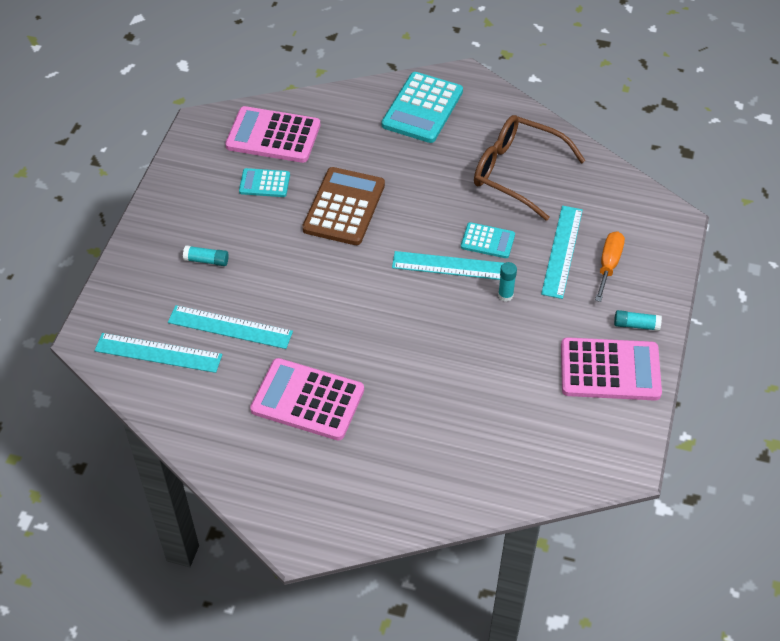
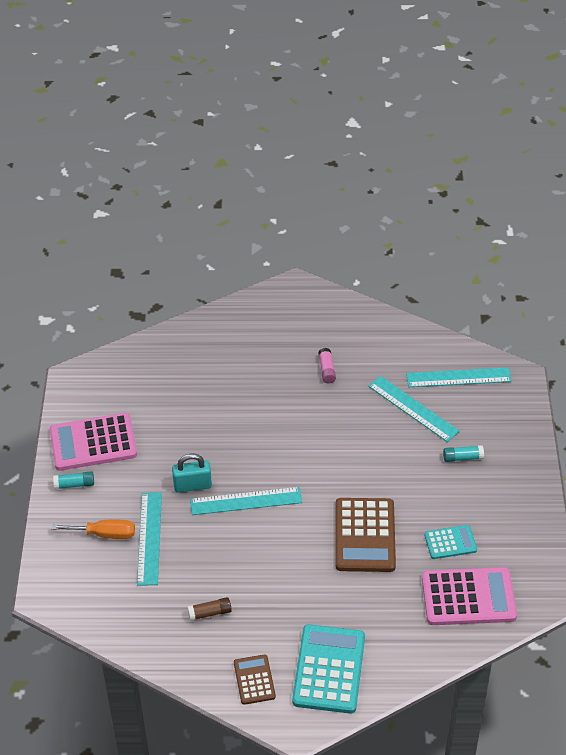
camera: 165 degrees right, 5 degrees down
(230, 327) = (413, 408): turquoise ruler -> turquoise ruler turned 45 degrees clockwise
(307, 400) = (326, 370): pink calculator -> pink glue stick
(487, 241) = (220, 532): turquoise calculator -> none
(490, 114) = (254, 680): none -> brown calculator
(505, 295) = (192, 485): turquoise glue stick -> turquoise padlock
(516, 172) = (209, 613): brown glasses -> brown glue stick
(608, 265) = (104, 534): orange screwdriver -> orange screwdriver turned 90 degrees counterclockwise

